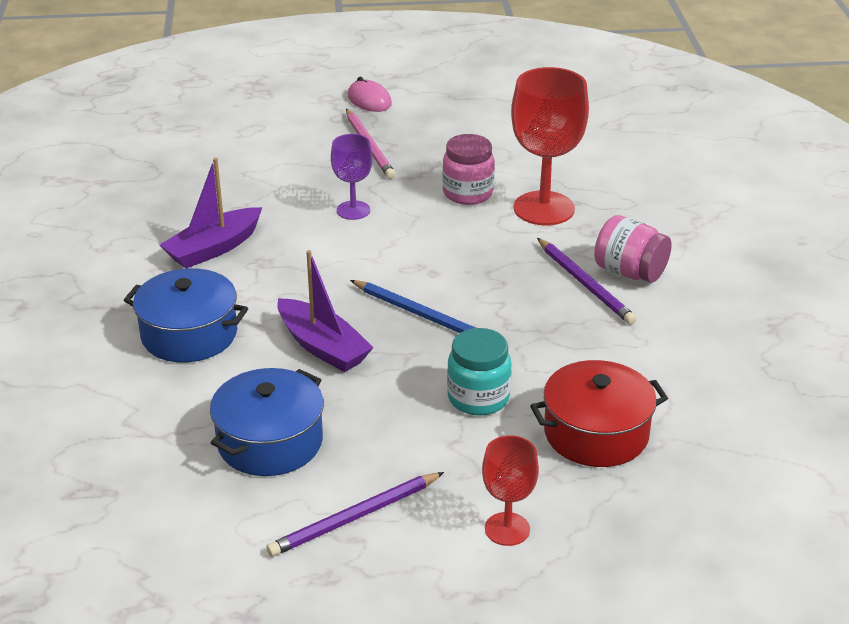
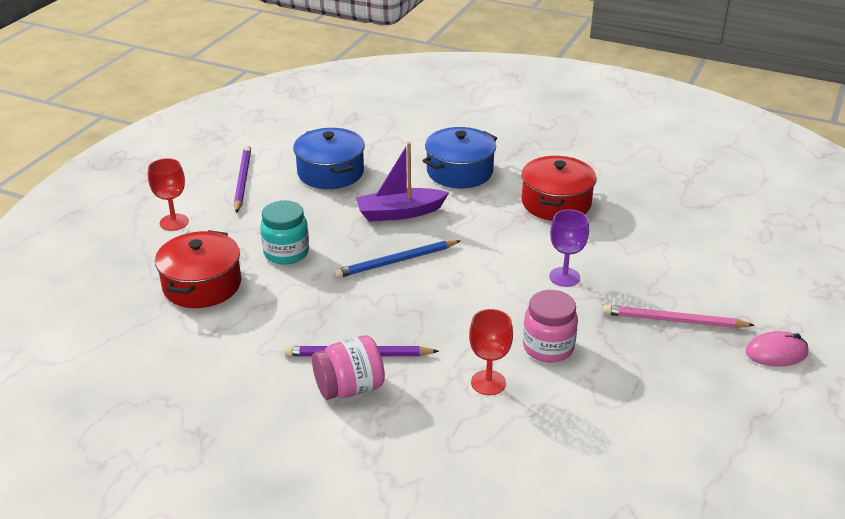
camera: 120 degrees right, 0 degrees up
(213, 248) = (556, 203): purple boat -> red pot
(544, 208) = (488, 383): red goblet -> red goblet, size x0.55

